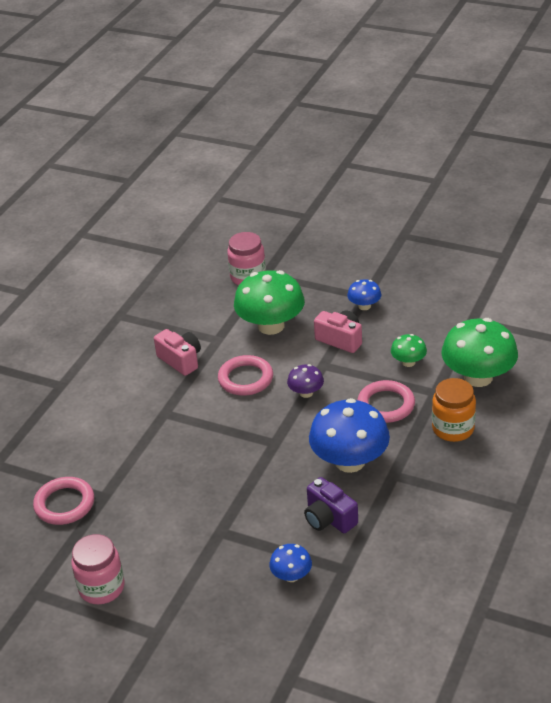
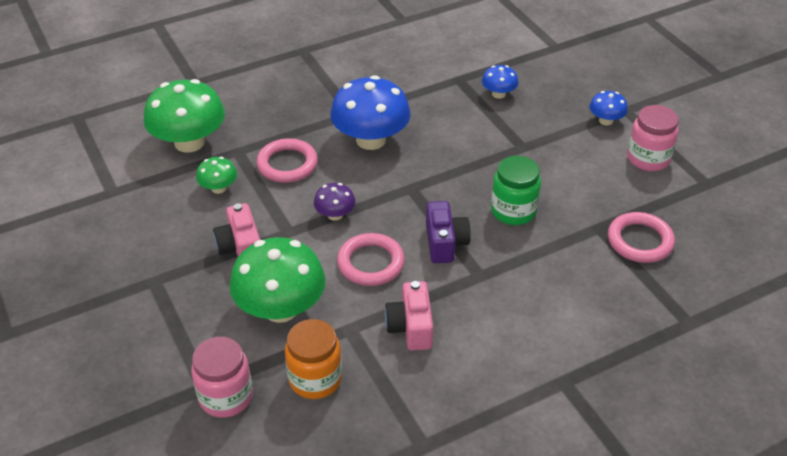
camera: 145 degrees left, 5 degrees up
(180, 471) = (513, 211): none -> green jar
(329, 518) = (433, 112): purple camera -> purple camera (445, 243)
(364, 306) = (170, 269): blue mushroom -> blue mushroom (606, 120)
(453, 428) = (266, 118): orange jar -> orange jar (315, 379)

